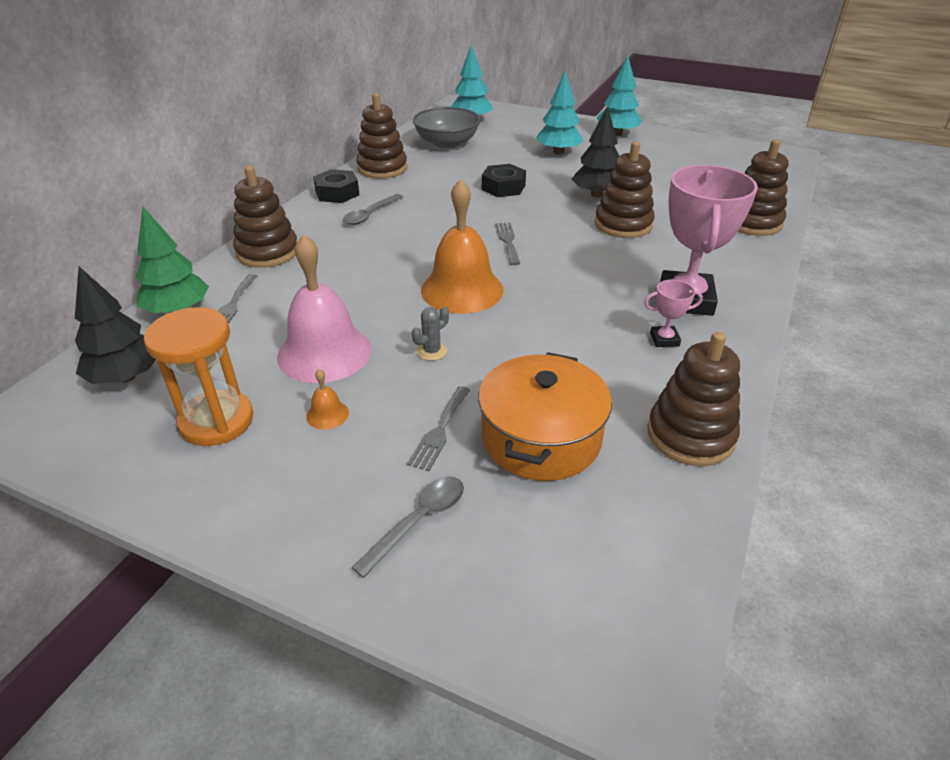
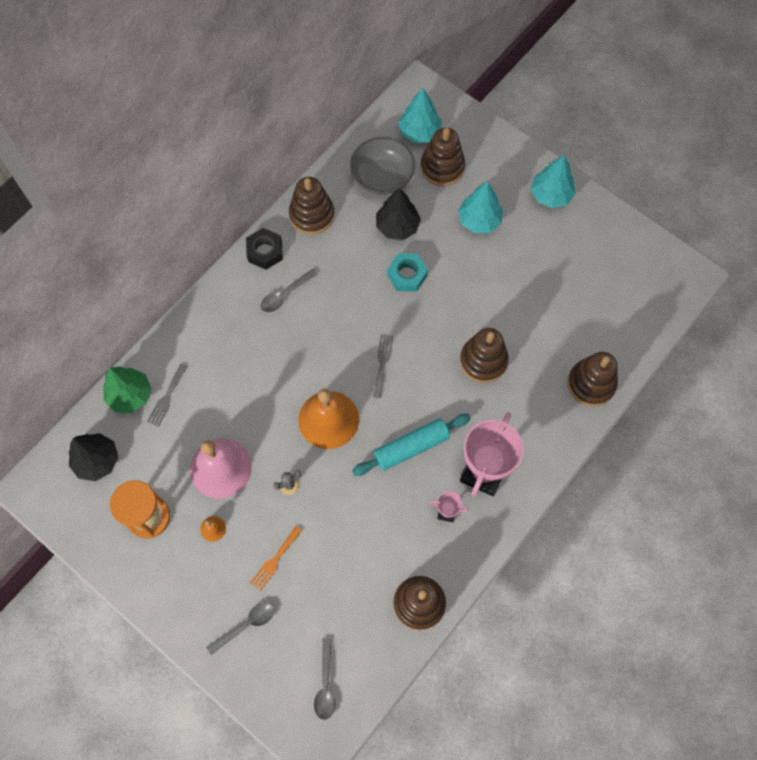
camera: 15 degrees right, 30 degrees up
(267, 252) = (198, 333): brown stacking toy -> brown stacking toy (442, 167)
(439, 431) = (275, 560): grey fork -> orange fork
(503, 187) = (407, 275): black nut -> turquoise nut
(541, 438) = (331, 582): orange pot -> none
(581, 294) = (411, 447): none -> turquoise rolling pin
(596, 194) = (482, 307): black tree -> black tree (397, 226)
(599, 576) = (325, 684): none -> grey spoon

